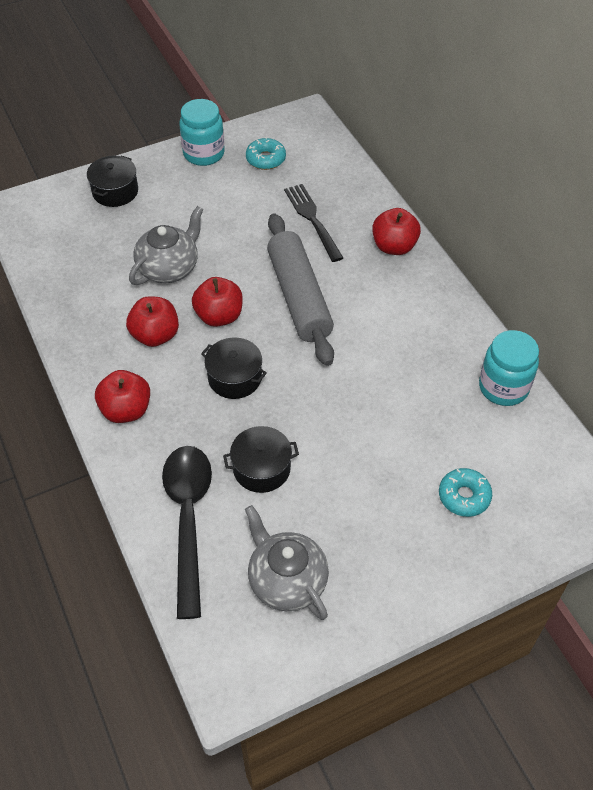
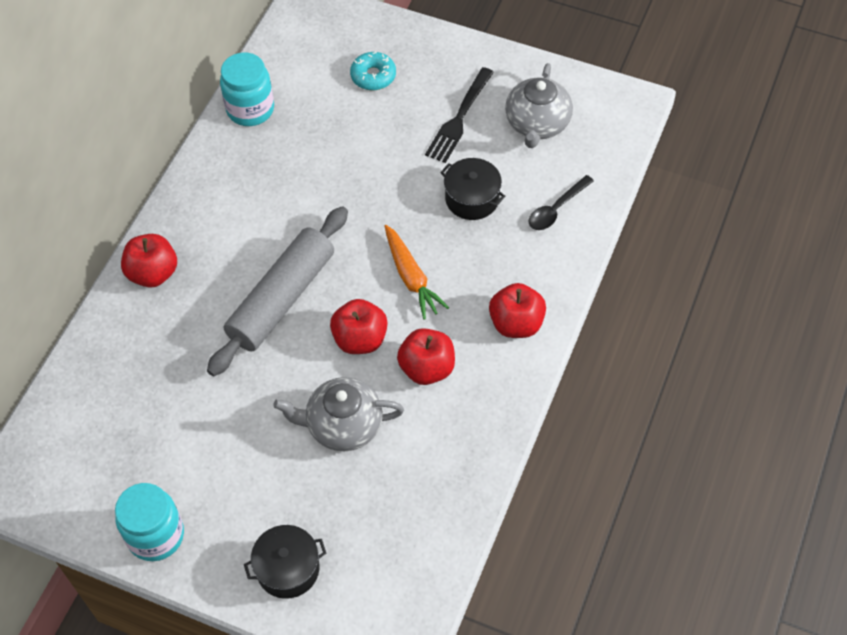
camera: 130 degrees left, 5 degrees up
(188, 519) = (556, 209): black spoon -> black spoon, size x0.52
(234, 378) = (411, 277): black pot -> orange carrot
(265, 159) = (115, 469): turquoise donut -> none
(313, 220) = (173, 359): black fork -> black fork (459, 118)

